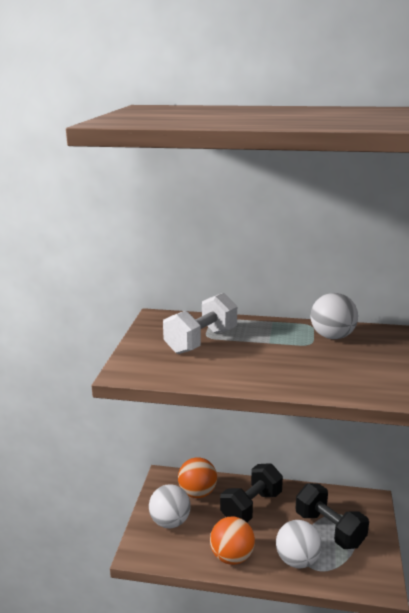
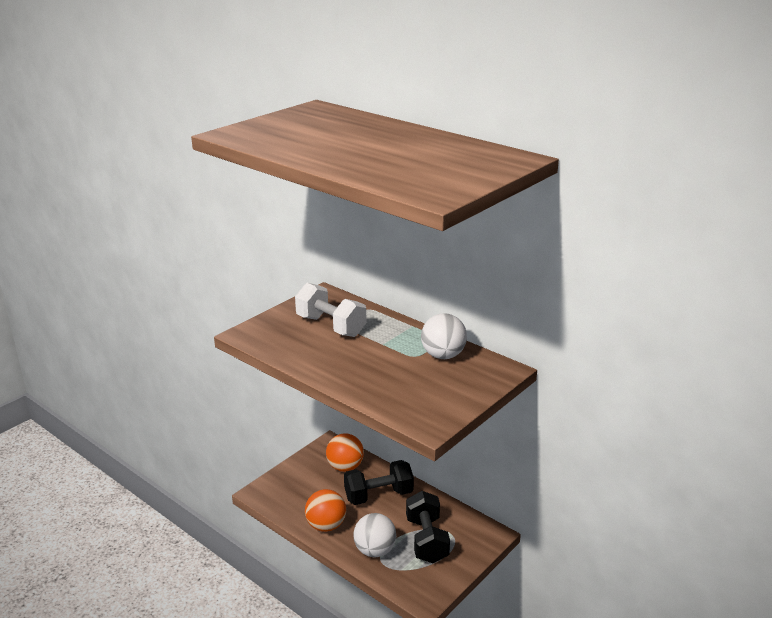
camera: 30 degrees right, 5 degrees up
(170, 522) = (303, 480): white ball -> none
(201, 341) = (330, 326): white dumbbell -> white dumbbell turned 60 degrees clockwise

